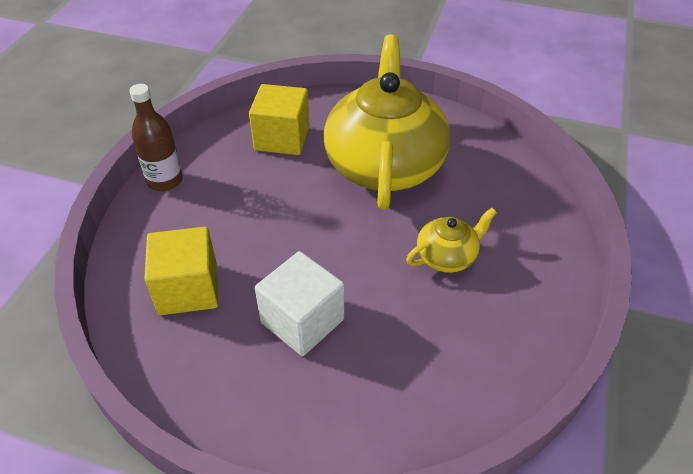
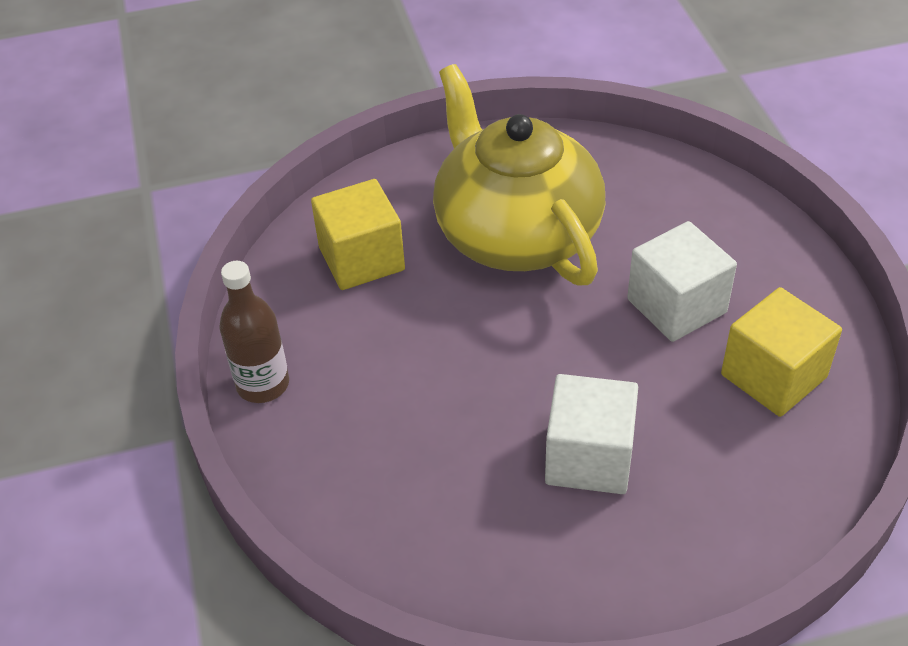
camera: 30 degrees left, 0 degrees up
(188, 289) = (426, 495): yellow cube -> yellow cube (773, 376)
(447, 256) = (676, 306): yellow teapot -> white cube

